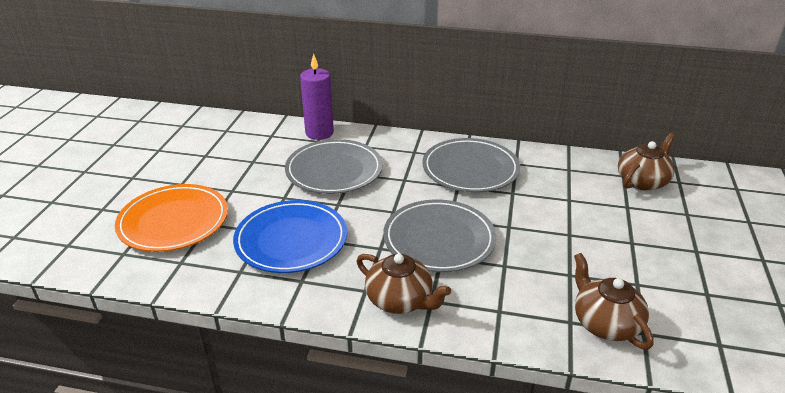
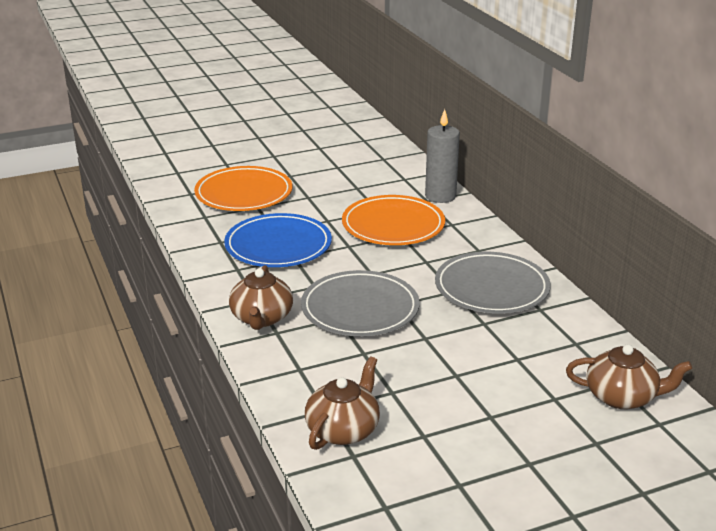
camera: 55 degrees right, 5 degrees down
(319, 133) = (440, 196): purple candle -> grey candle
(334, 170) = (393, 225): grey plate -> orange plate

